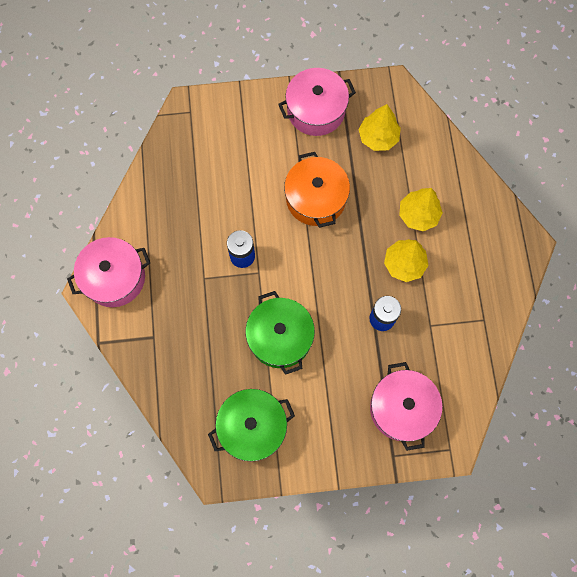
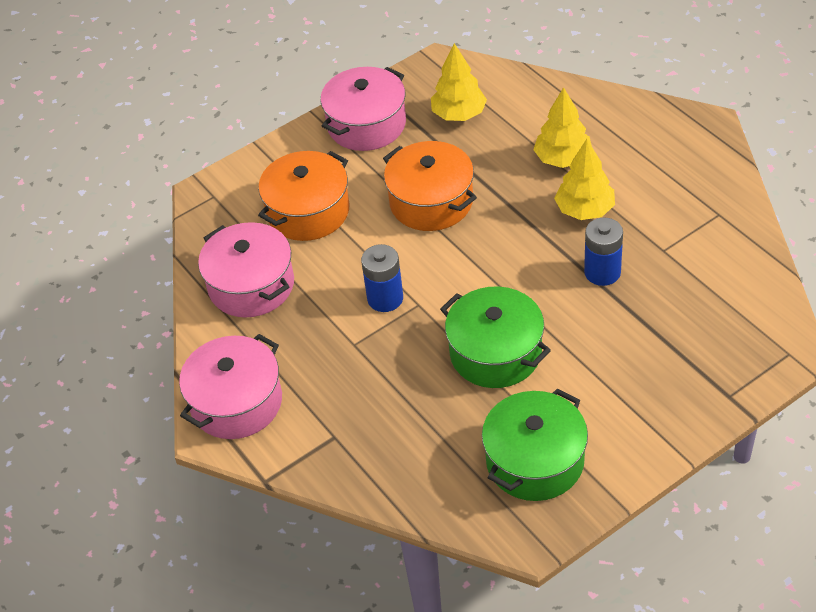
camera: 25 degrees left, 25 degrees down
(238, 159) = (308, 211): none -> orange pot
(402, 408) = (699, 344): pink pot -> pink pot (251, 285)

